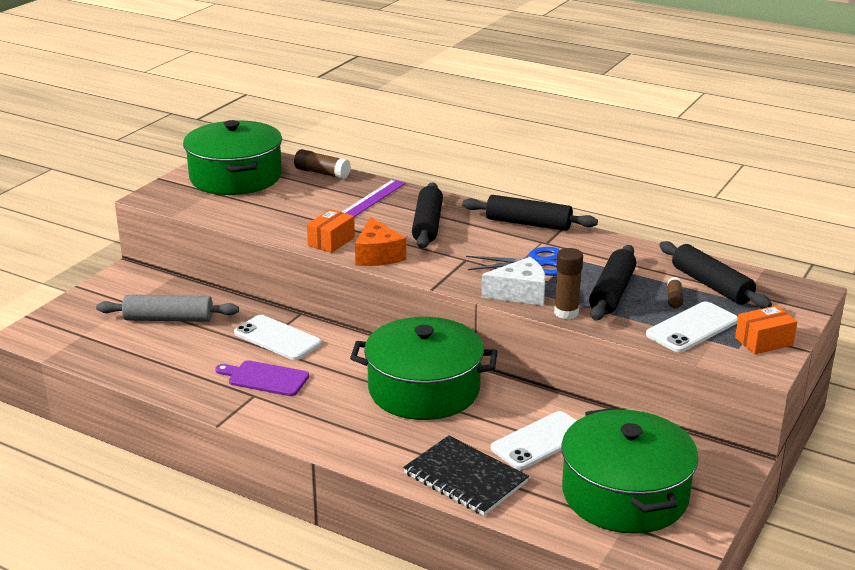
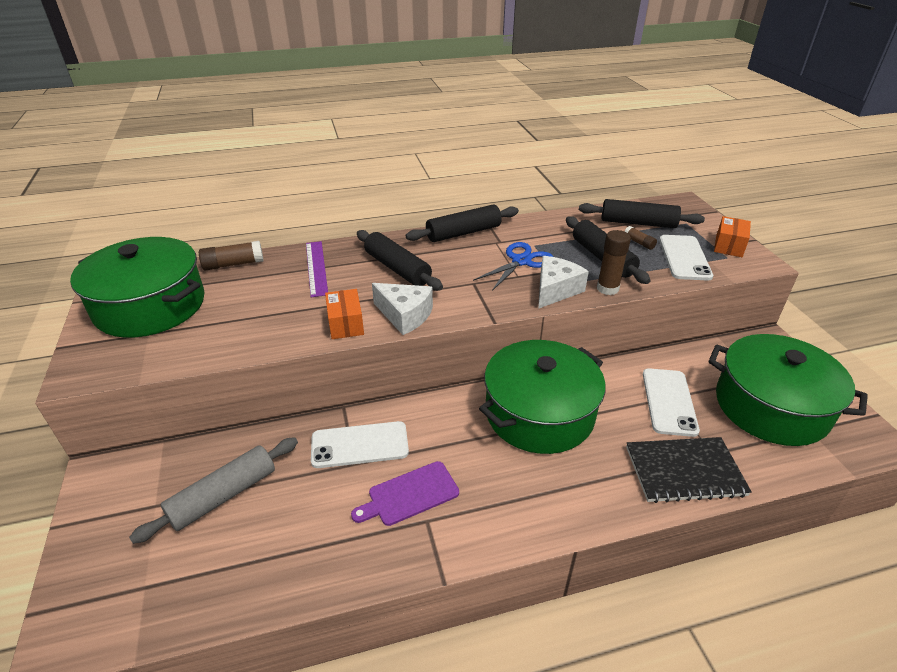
camera: 45 degrees left, 10 degrees up
(378, 255) = (405, 315): orange cheese -> white cheese

